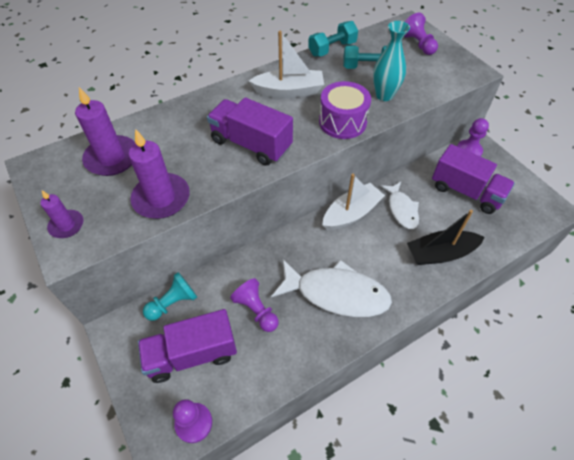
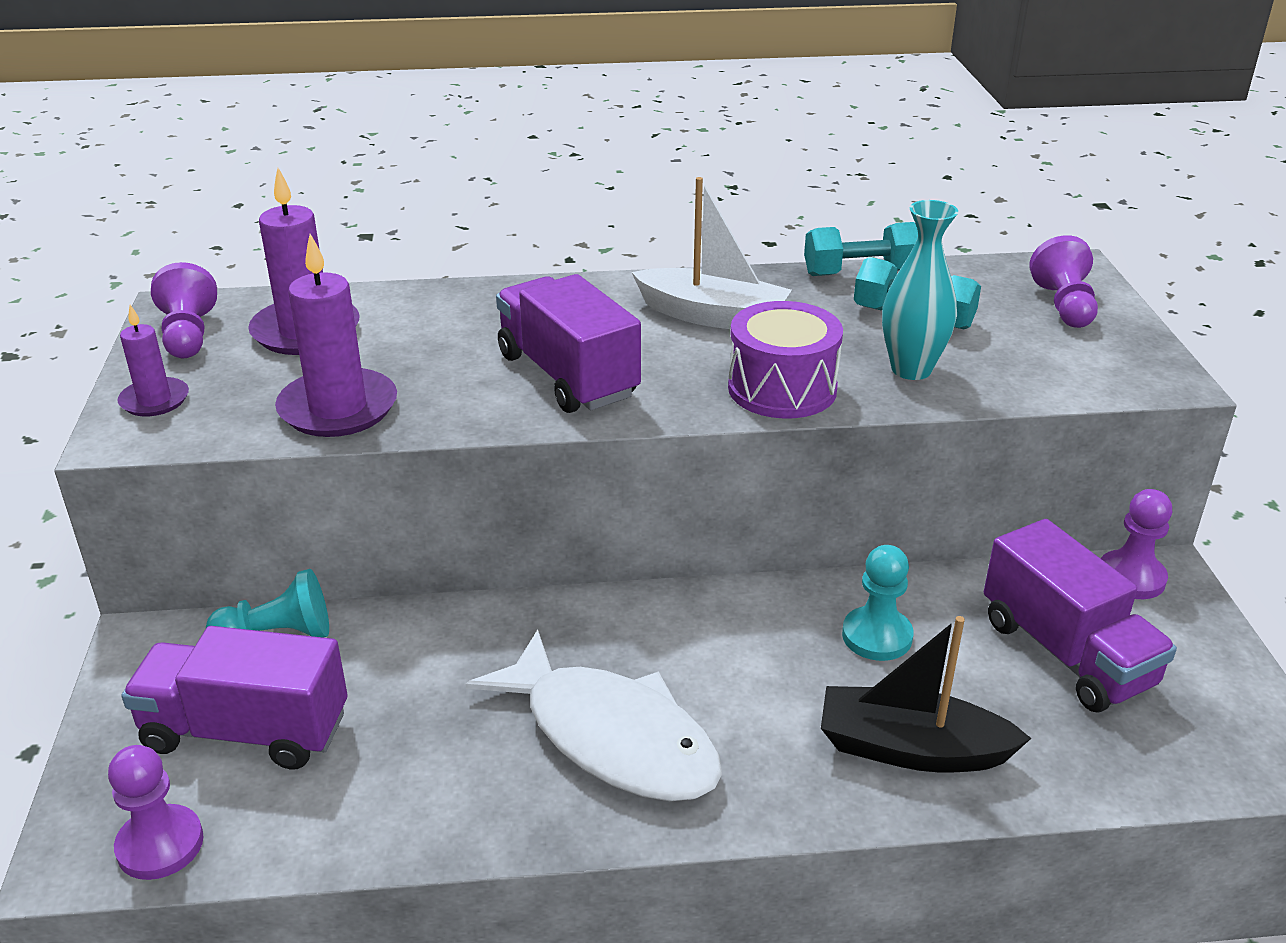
camera: 25 degrees right, 20 degrees down
(256, 310) = (423, 705): purple pawn -> purple pawn (188, 335)
(351, 213) = (753, 607): white boat -> none
(401, 209) = (877, 636): white fish -> turquoise pawn

